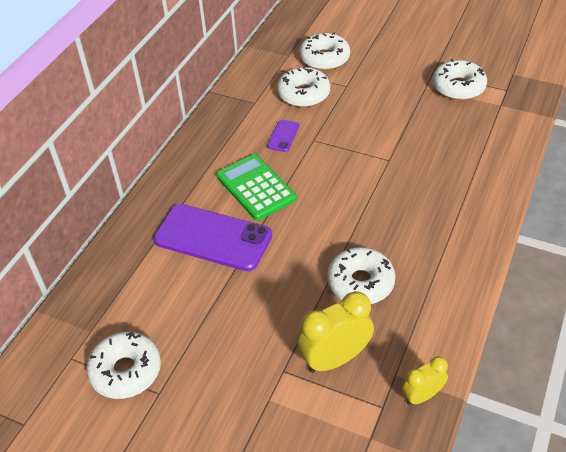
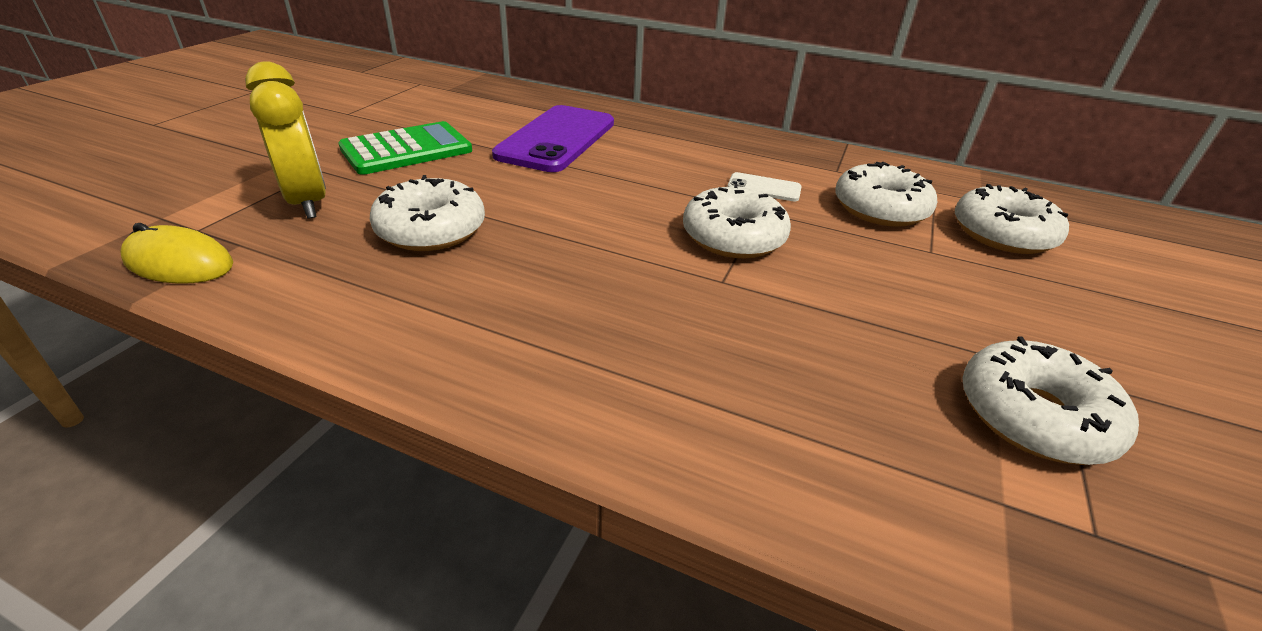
camera: 85 degrees right, 10 degrees down
(126, 371) = (387, 101): white donut -> white donut (733, 237)
(256, 187) = (647, 165): green calculator -> green calculator (407, 150)
(283, 136) = (764, 188): purple phone -> white phone
(422, 396) = (179, 263): yellow clock -> yellow mouse

